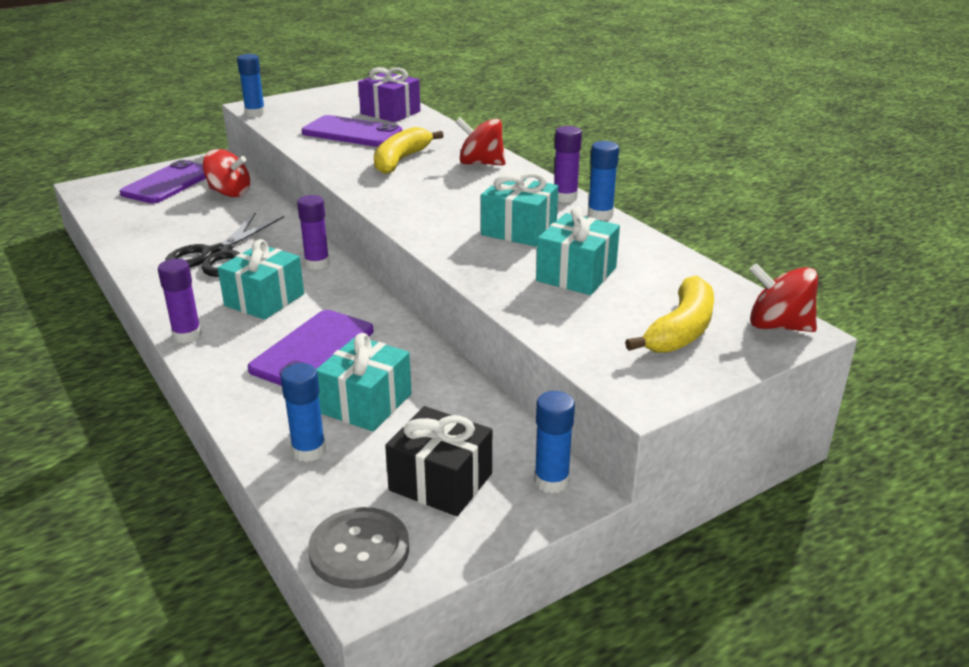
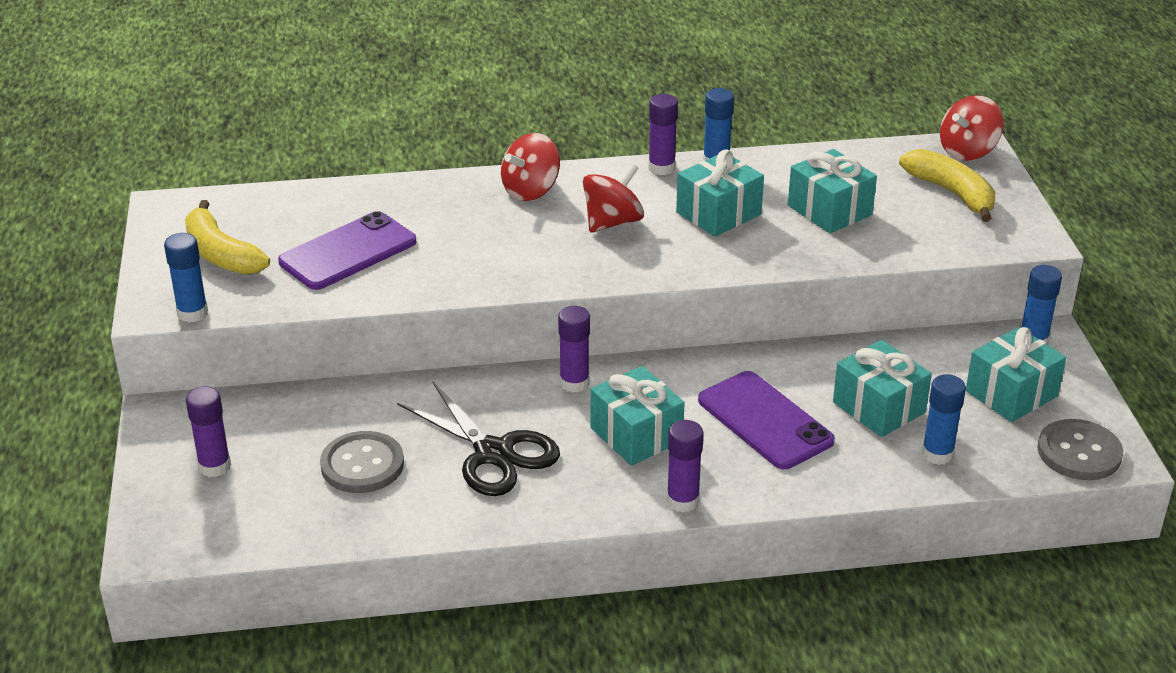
camera: 65 degrees left, 5 degrees up
(169, 183) = (215, 466): purple phone -> purple glue stick
(187, 219) = (362, 465): none -> grey button
(229, 193) = (303, 417): red spinning top -> red spinning top (612, 222)
(390, 112) = (301, 210): purple gift -> none
(401, 160) = (475, 238): yellow banana -> yellow banana (221, 254)
(440, 482) = (1011, 393): black gift -> turquoise gift

